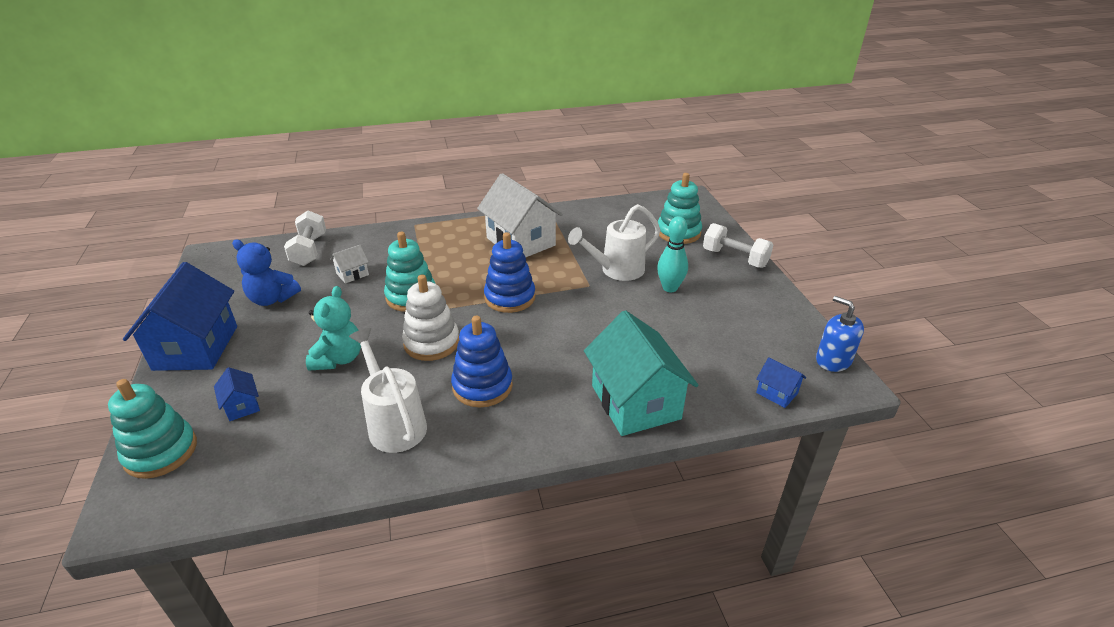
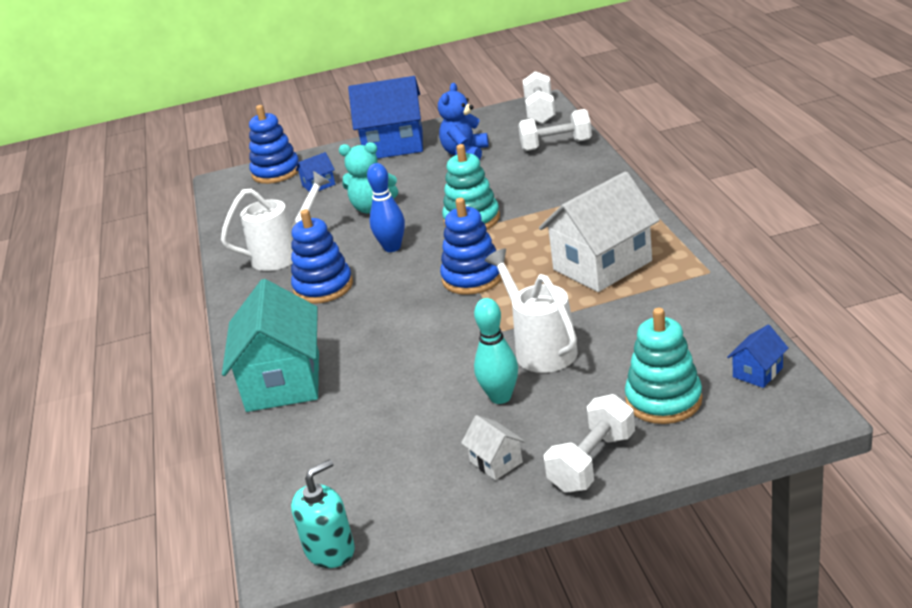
camera: 95 degrees right, 5 degrees down
(161, 452) = (276, 172): turquoise stacking toy -> blue stacking toy
(228, 255) = (540, 111): none -> white dumbbell
(352, 274) = (512, 179): white house -> white house (496, 462)
(431, 343) = (392, 247): white stacking toy -> blue bowling pin
(635, 402) = (283, 381): turquoise house -> turquoise house turned 75 degrees counterclockwise
(777, 393) = (277, 489): blue house -> blue house (757, 372)
(833, 360) = (330, 550): blue soap dispenser -> turquoise soap dispenser

